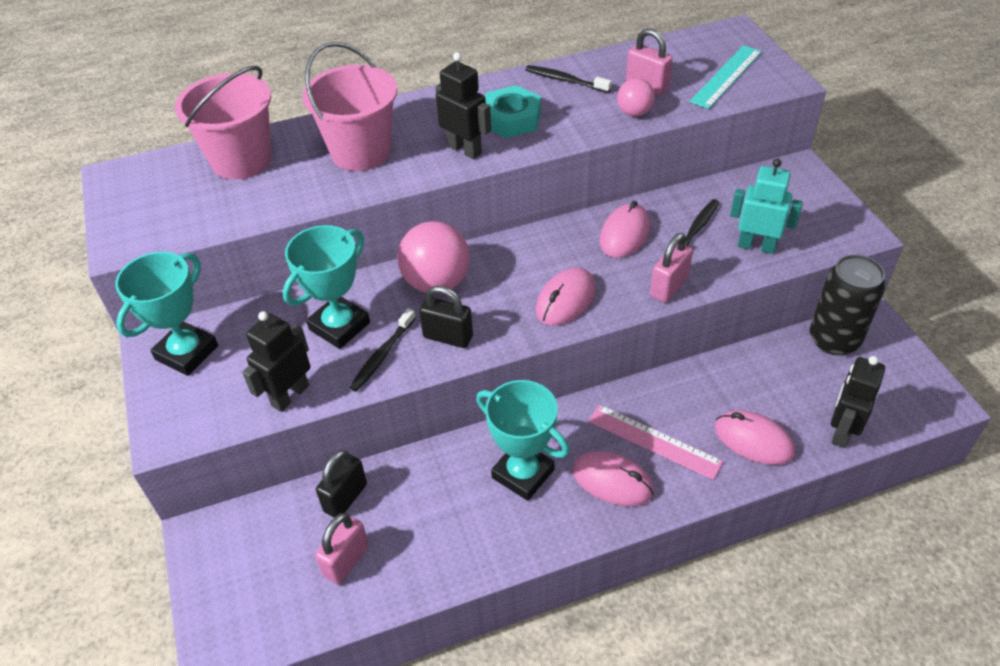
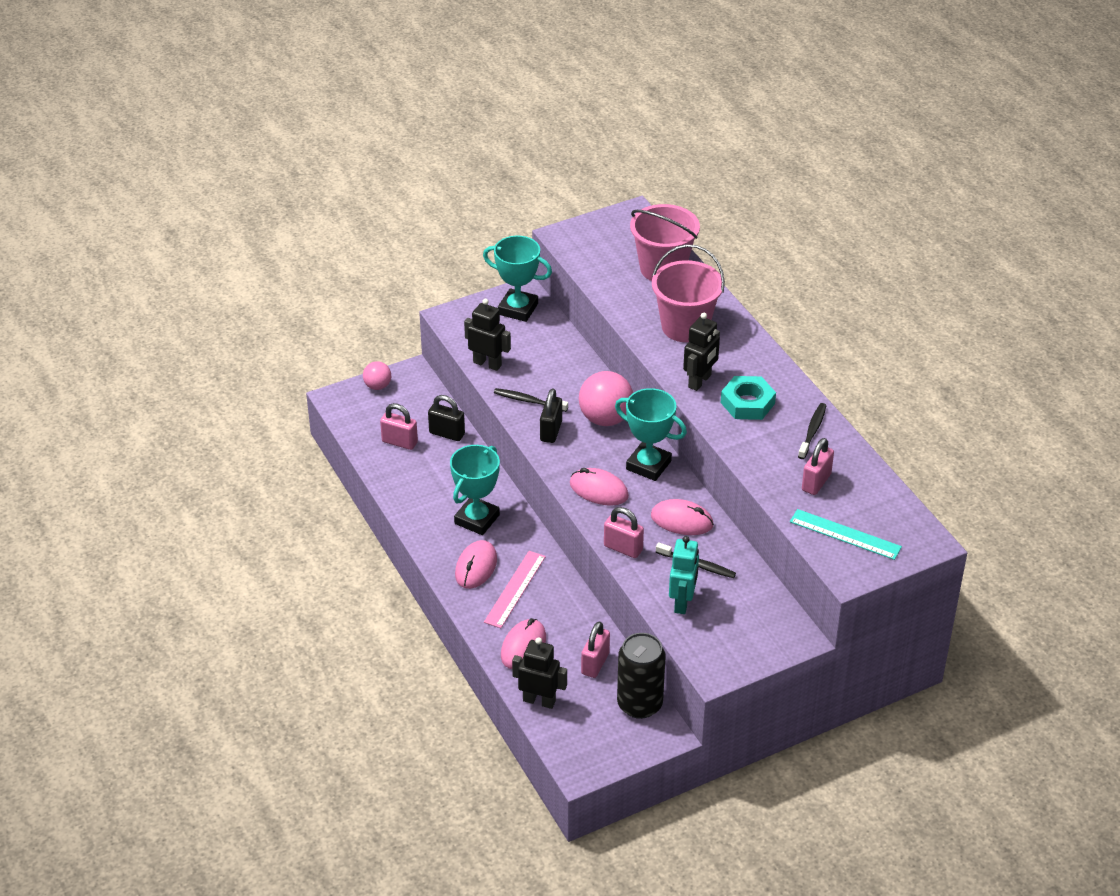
camera: 80 degrees right, 5 degrees down
(339, 326) = (553, 375): turquoise trophy -> turquoise trophy (648, 465)
(634, 113) = (772, 475): pink ball -> pink ball (377, 386)
(776, 373) = (595, 664): none -> pink padlock

